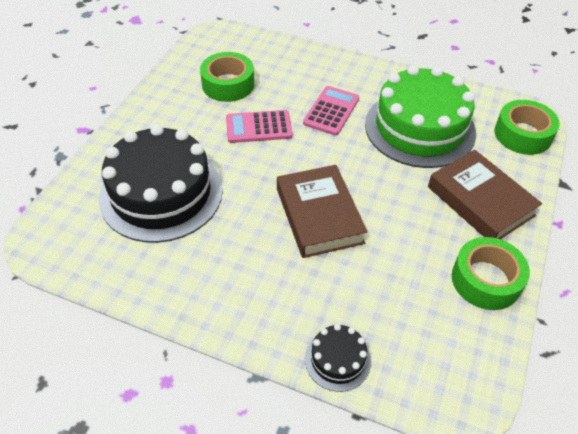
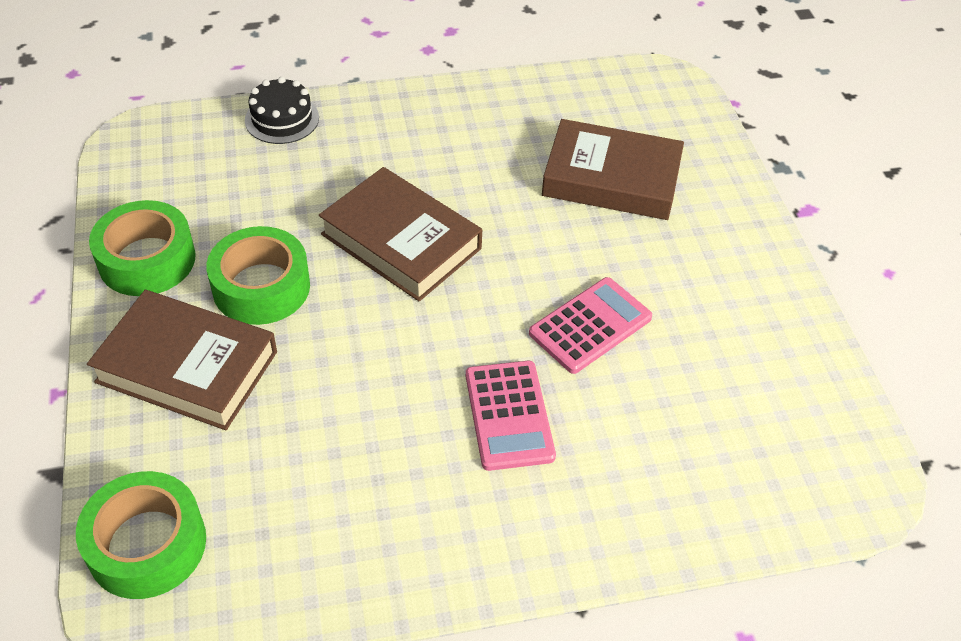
camera: 145 degrees right, 0 degrees up
(161, 193) = (611, 178): black cake -> brown book
(228, 84) = (715, 379): green tape -> green tape (261, 287)
(420, 128) = (341, 459): green cake -> none

